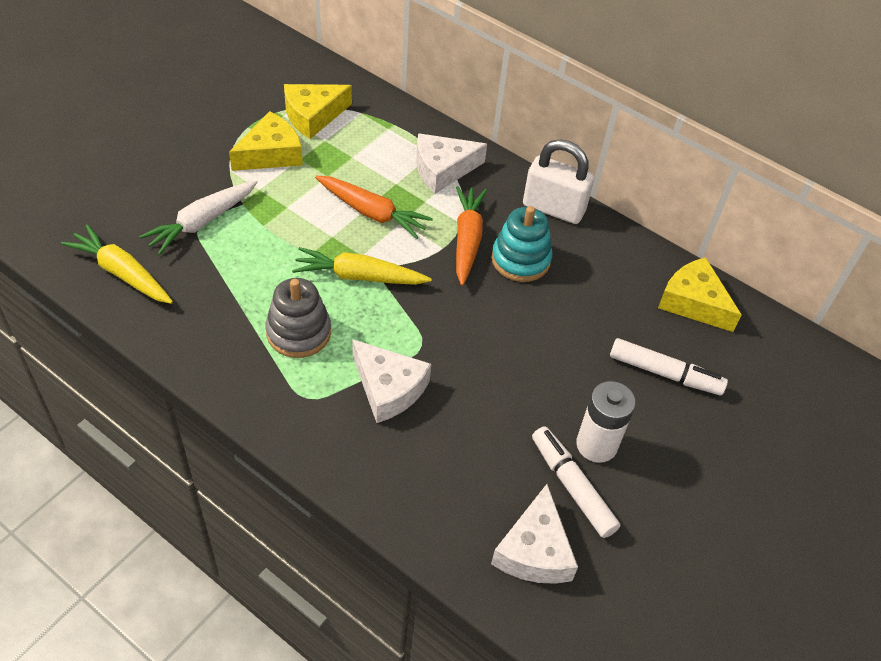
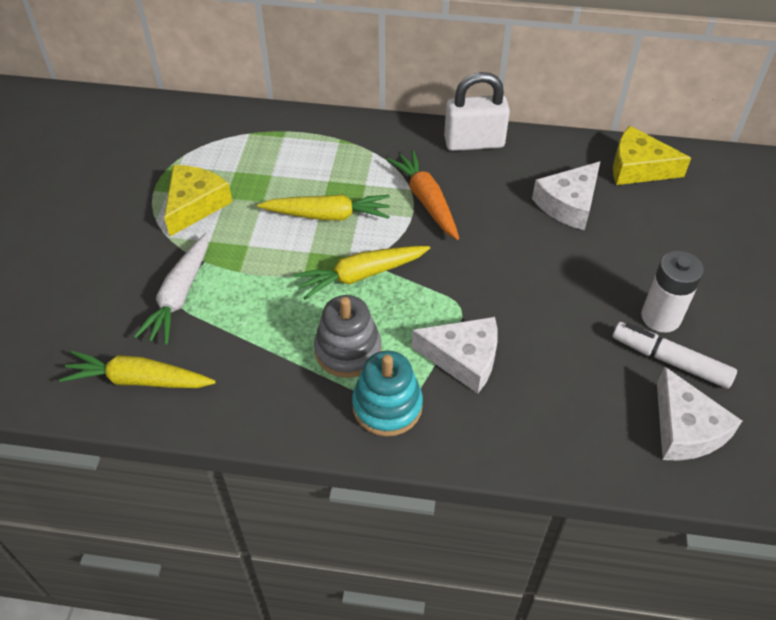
camera: 25 degrees left, 0 degrees up
(313, 116) = (207, 154): yellow cheese -> none
(371, 212) = (327, 215): orange carrot -> yellow carrot
(442, 169) = (358, 151): white cheese -> white cheese (568, 204)
(520, 260) = (482, 196): turquoise stacking toy -> turquoise stacking toy (387, 406)
(665, 373) = (663, 234): white marker -> none

